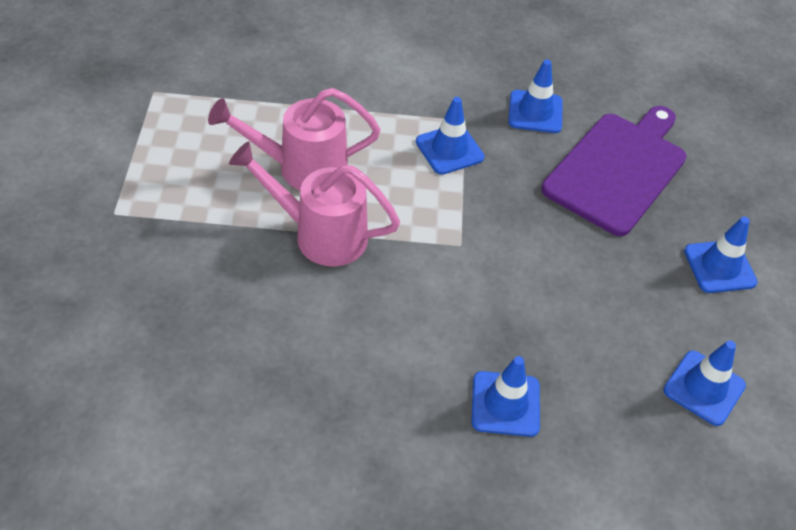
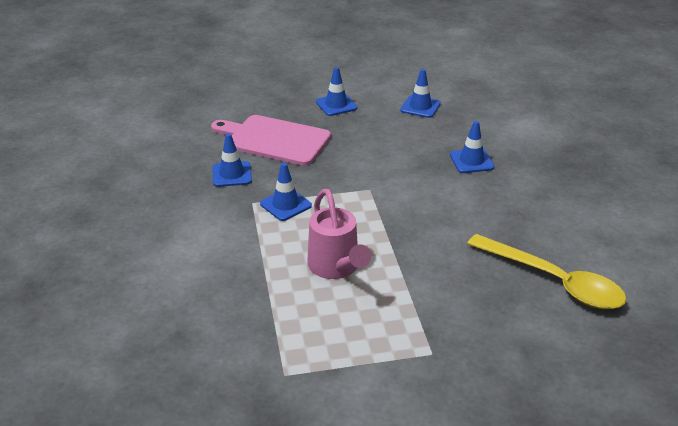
camera: 100 degrees left, 15 degrees down
(168, 391) = (554, 281): none -> yellow spoon
(321, 234) = (393, 246): pink watering can -> none
(618, 169) = (274, 140): purple cutting board -> pink cutting board

